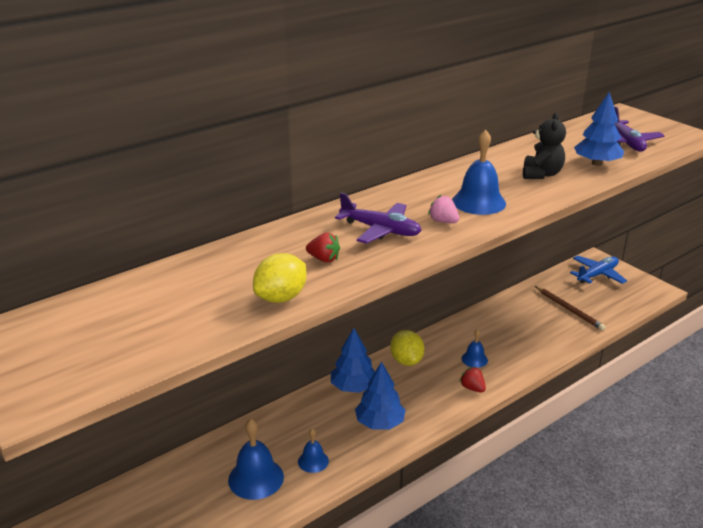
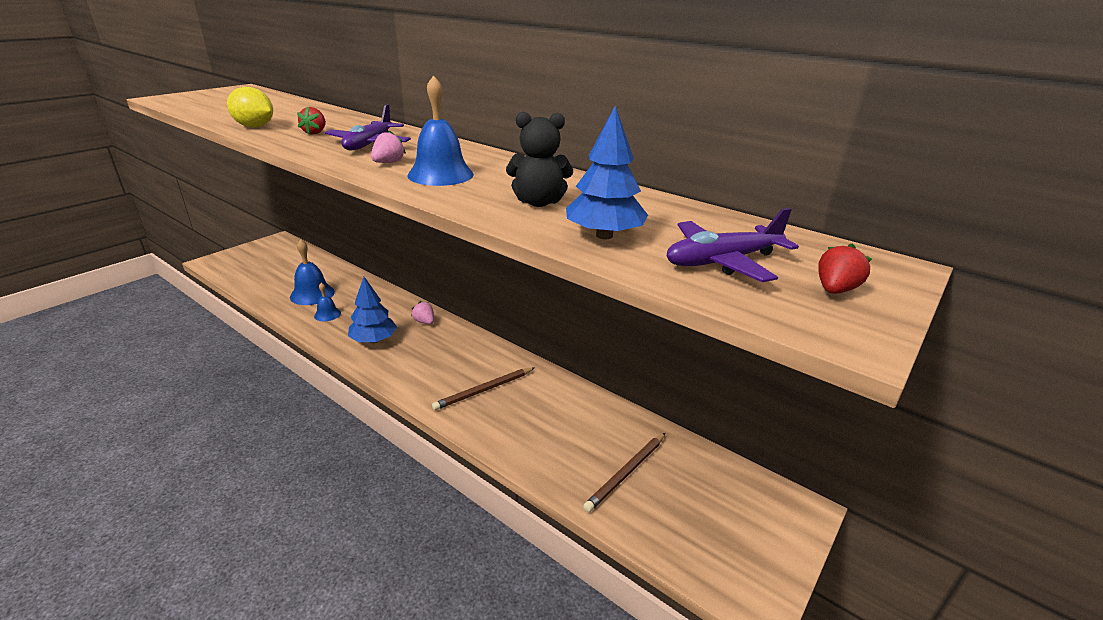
camera: 75 degrees right, 0 degrees up
(353, 387) = (424, 322): blue tree -> pink strawberry
(406, 361) = (471, 346): yellow lemon -> none
(472, 388) = (431, 391): red strawberry -> red strawberry (835, 290)
(474, 359) = (484, 390): blue bell -> brown pencil
(597, 275) = (750, 510): blue plane -> none

